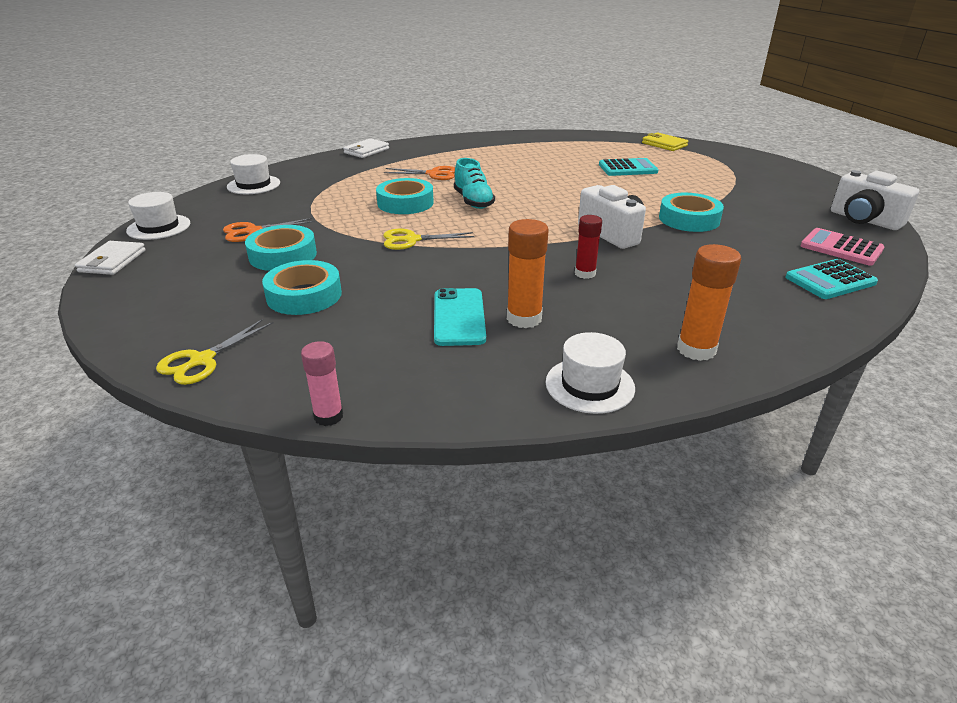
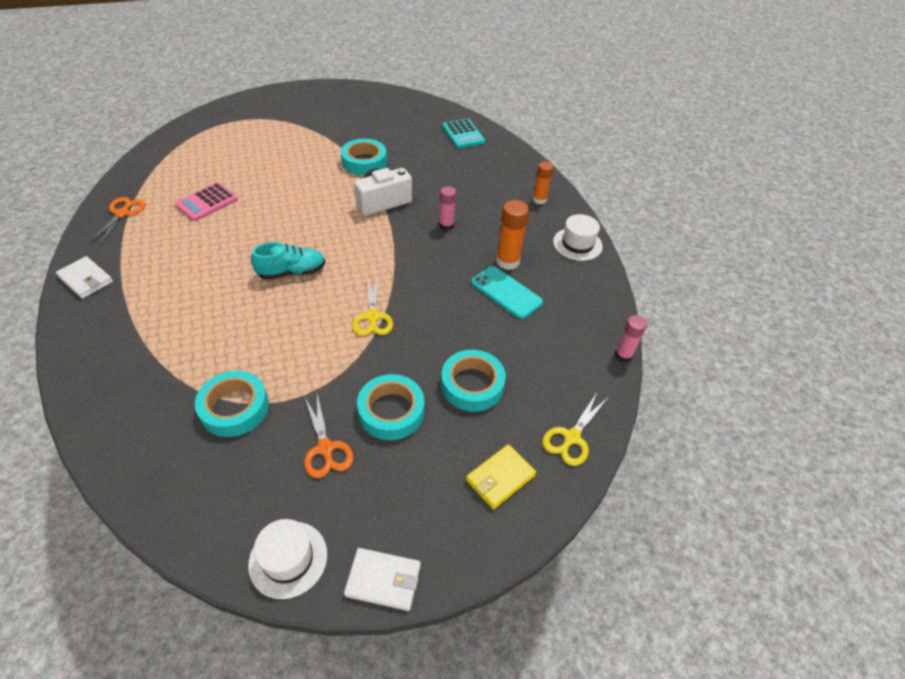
camera: 90 degrees left, 15 degrees up
(202, 360) = (572, 437): yellow scissors -> yellow scissors turned 90 degrees clockwise
(253, 185) = (163, 477): white hat -> none
(366, 151) = (75, 362): white wallet -> white wallet (86, 279)
(405, 203) = (280, 321): turquoise tape -> turquoise tape (234, 408)
(433, 174) = (199, 298): orange scissors -> orange scissors (122, 213)
(459, 317) = (506, 292): turquoise phone -> turquoise phone turned 45 degrees clockwise
(585, 273) = (446, 225): red glue stick -> pink glue stick
(627, 168) = (243, 168): turquoise calculator -> none
(664, 144) = (187, 136): yellow wallet -> yellow wallet (500, 478)
(696, 349) = (539, 199): orange glue stick -> orange glue stick, size x0.66
(841, 248) = (421, 117): pink calculator -> pink calculator (207, 202)
(864, 220) = (382, 97): white camera -> none

